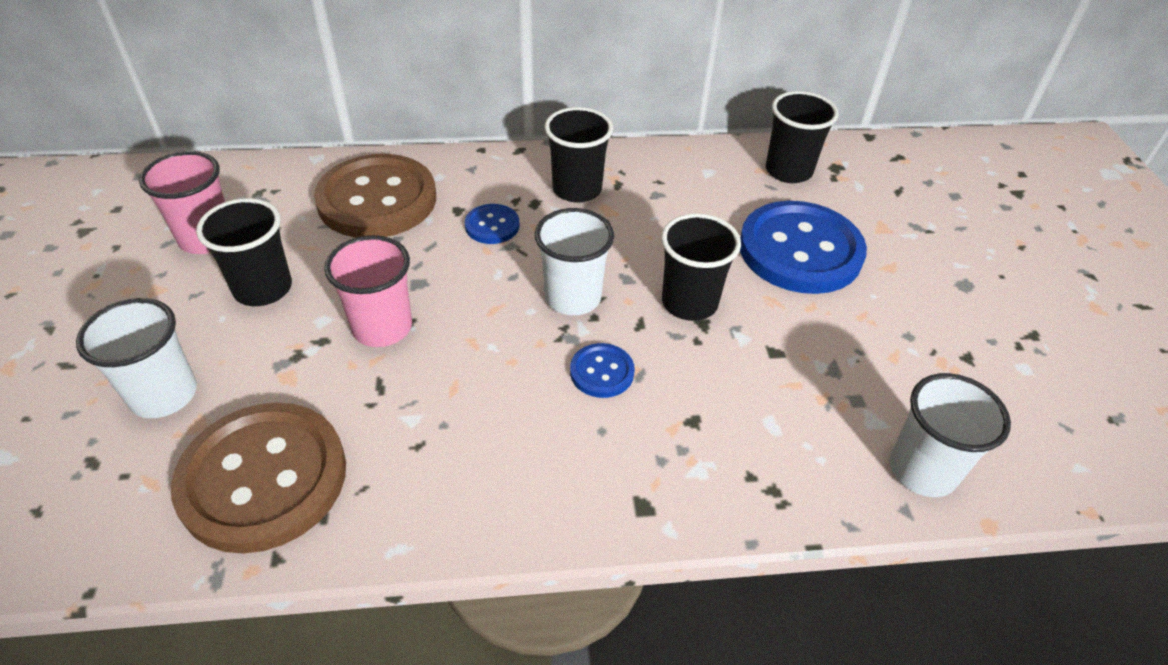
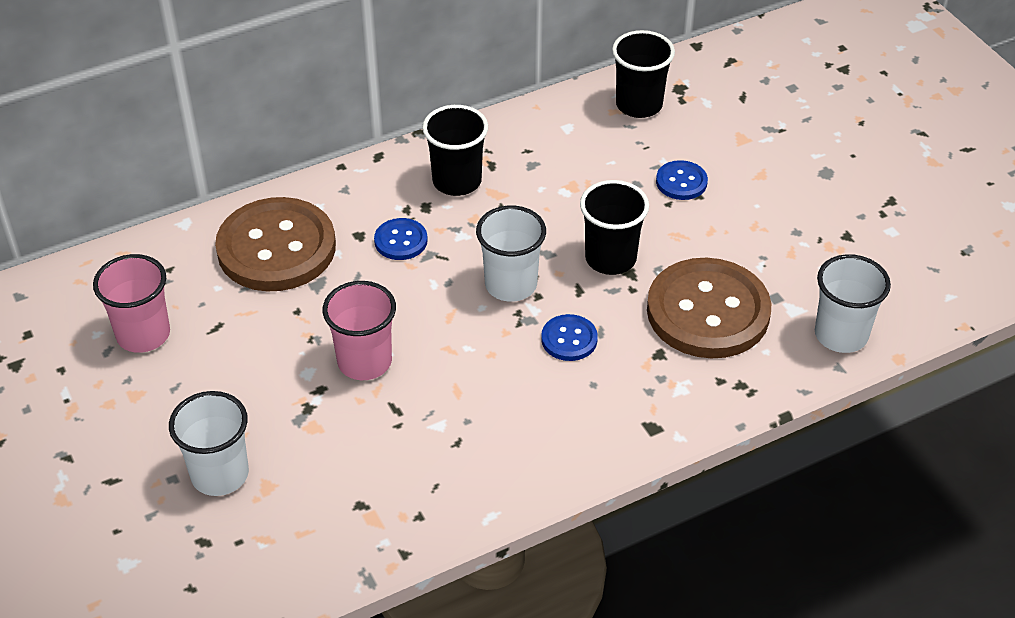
camera: 20 degrees left, 0 degrees up
(263, 289) = (234, 362): black cup -> none
(263, 478) = (353, 505): brown button -> brown button (708, 311)
(800, 250) = (681, 182): blue button -> blue button, size x0.45

